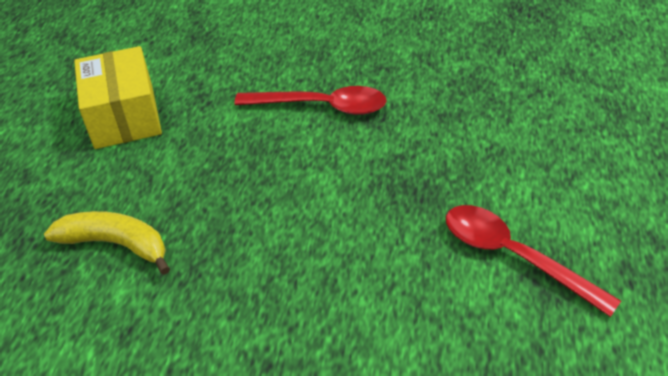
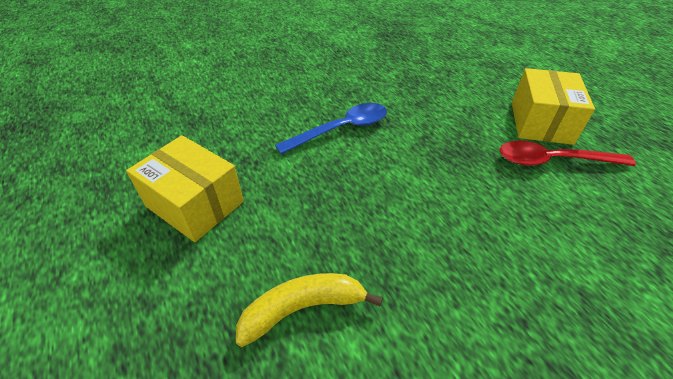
camera: 40 degrees left, 0 degrees up
(321, 106) = (341, 129): red spoon -> blue spoon
(567, 208) = (540, 122): none -> yellow box

